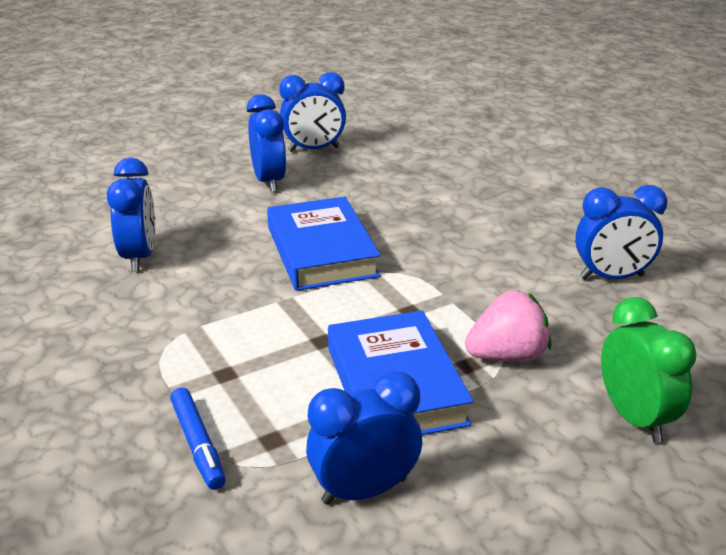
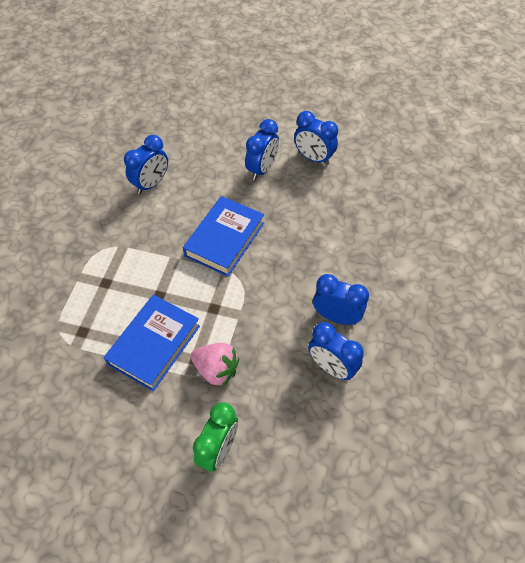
camera: 45 degrees right, 25 degrees up
(198, 445) = (58, 311): blue marker -> none
(364, 490) = (81, 384): blue clock -> blue clock (336, 317)

